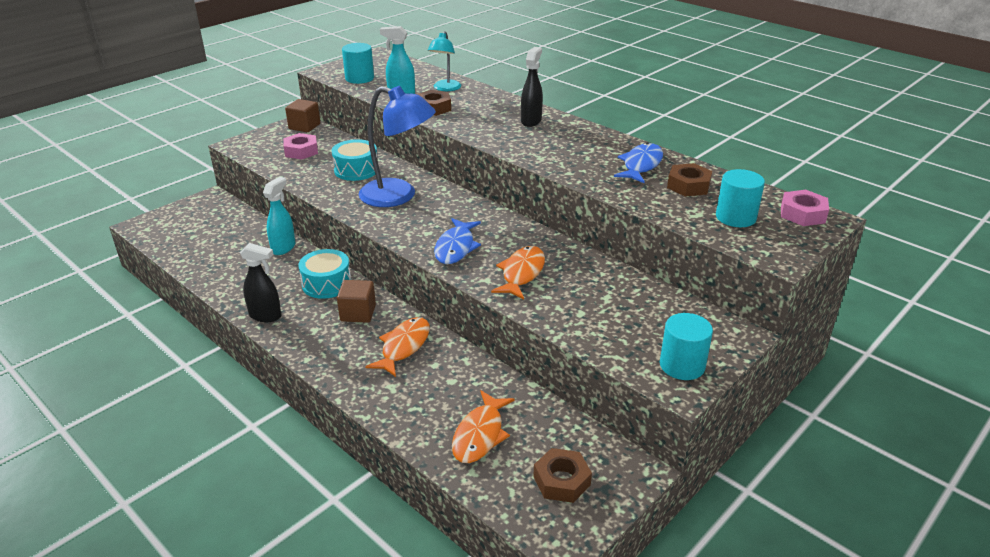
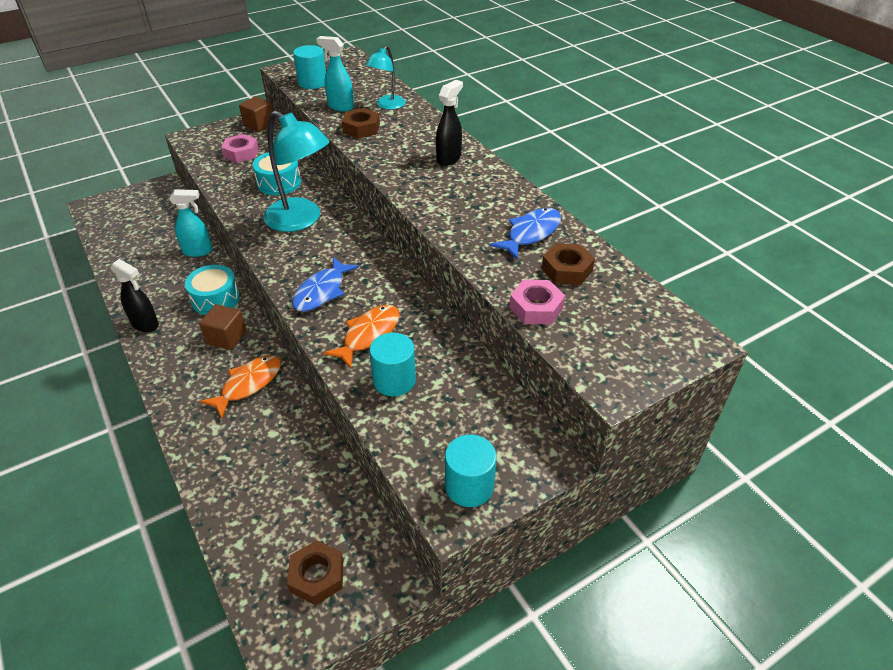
camera: 15 degrees right, 10 degrees up
(283, 248) = (198, 251): turquoise spray bottle -> turquoise spray bottle turned 45 degrees clockwise
(398, 196) = (301, 220): blue lamp -> turquoise lamp
(480, 435) = (267, 502): orange fish -> none
(735, 217) = (594, 322): turquoise cylinder -> turquoise cylinder (394, 380)
(802, 214) = (674, 331): pink nut -> pink nut (536, 308)

